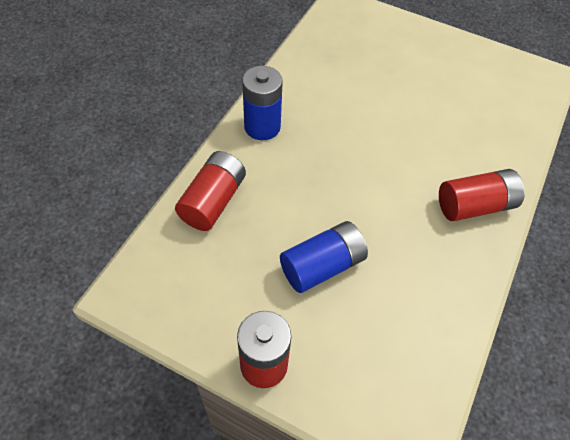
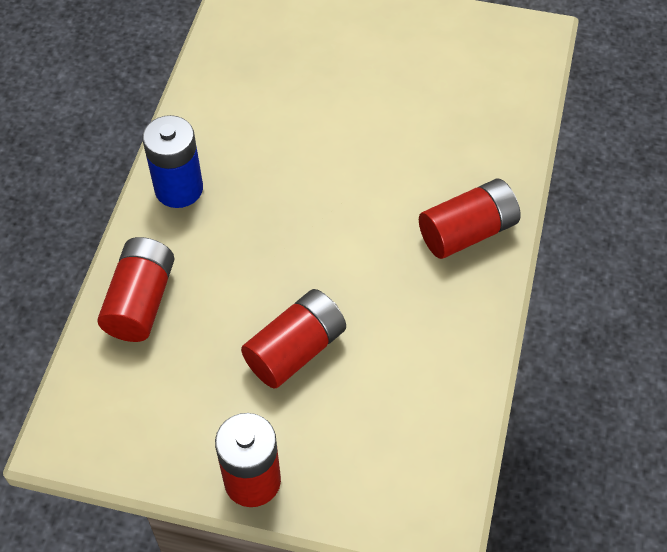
camera: 10 degrees left, 0 degrees up
(322, 266) = (295, 350): blue battery -> red battery

